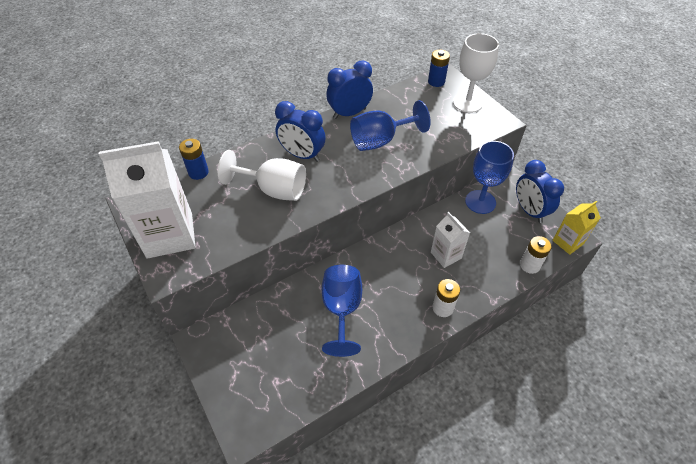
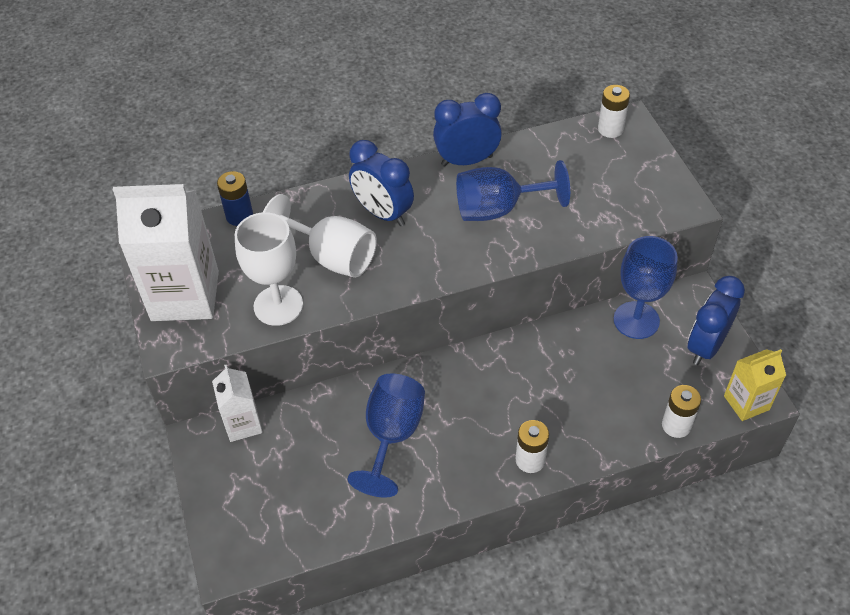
camera: 15 degrees right, 0 degrees up
(436, 82) = (610, 129): blue battery -> white battery
(446, 255) = (559, 388): white carton -> white carton (243, 424)
(467, 103) = (646, 170): white goblet -> white goblet (278, 305)
(529, 211) = (705, 346): blue clock -> blue clock turned 45 degrees clockwise

